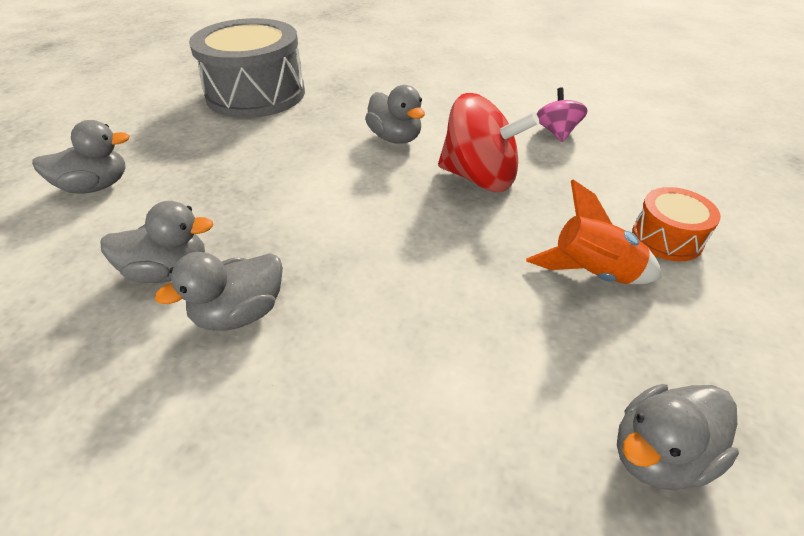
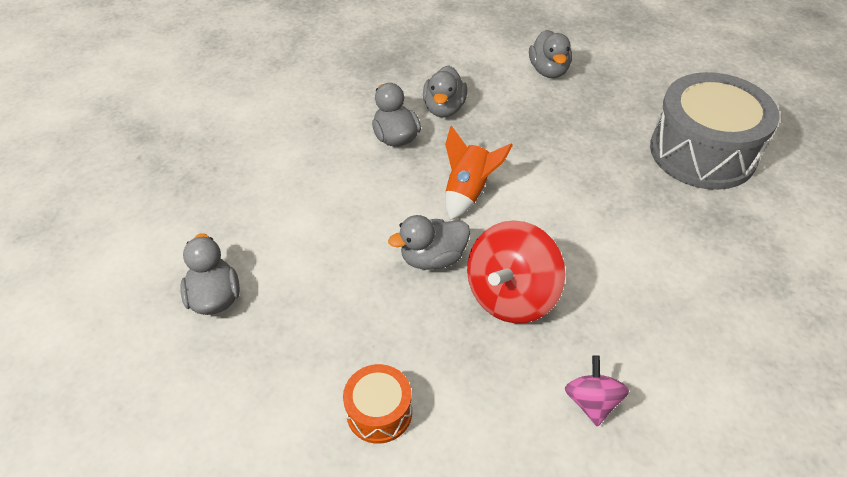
camera: 105 degrees right, 5 degrees up
(395, 138) = (597, 246): grey duck -> grey duck (433, 258)
(557, 132) = (592, 402): pink spinning top -> pink spinning top turned 105 degrees counterclockwise
(592, 273) = (359, 330): orange rocket -> orange rocket (468, 192)

